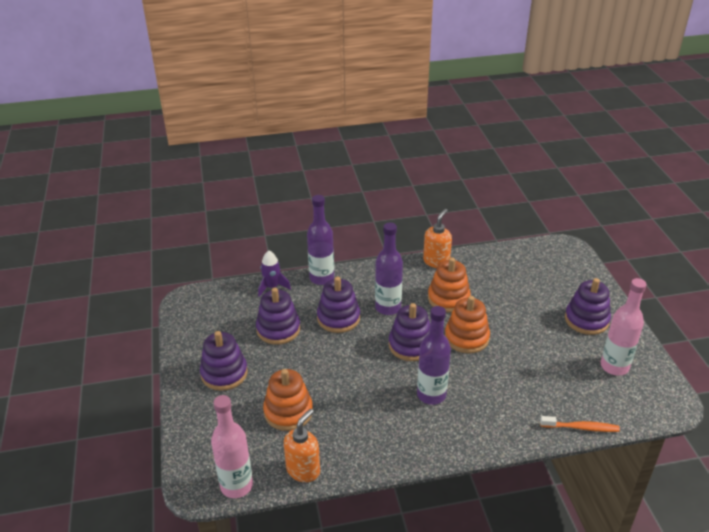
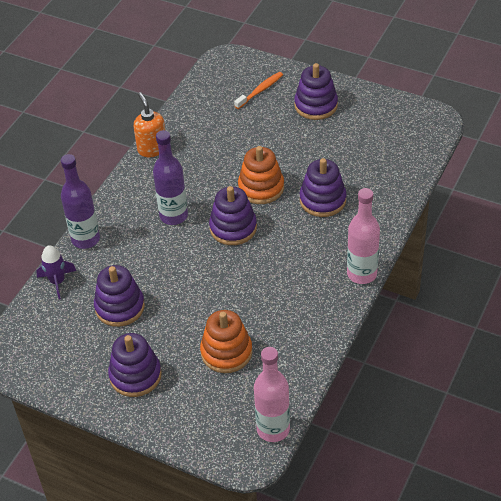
camera: 50 degrees left, 10 degrees up
(303, 470) = (297, 375): orange soap dispenser -> none
(338, 318) = (150, 257): purple stacking toy -> purple stacking toy (322, 200)
(431, 395) = (298, 248): purple bottle -> none
(448, 298) = (205, 170): orange stacking toy -> none
(581, 428) = (411, 183): orange toothbrush -> orange toothbrush (260, 90)
(614, 366) = (375, 124): pink bottle -> pink bottle (362, 274)

